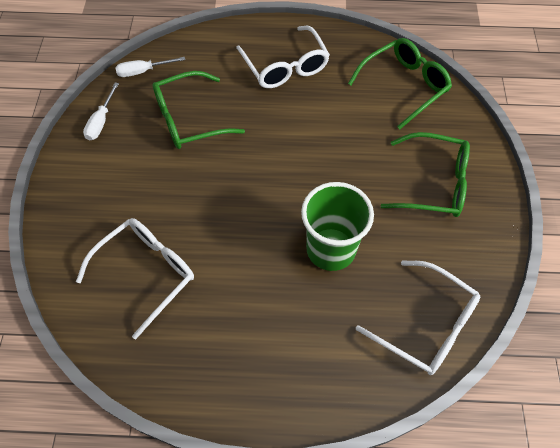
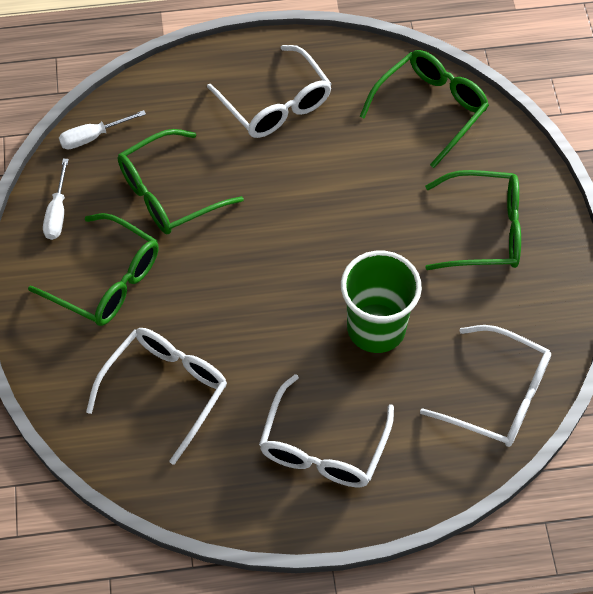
camera: 10 degrees left, 0 degrees up
(123, 178) = (107, 281): none -> green glasses
(266, 345) = (323, 447): none -> white glasses

